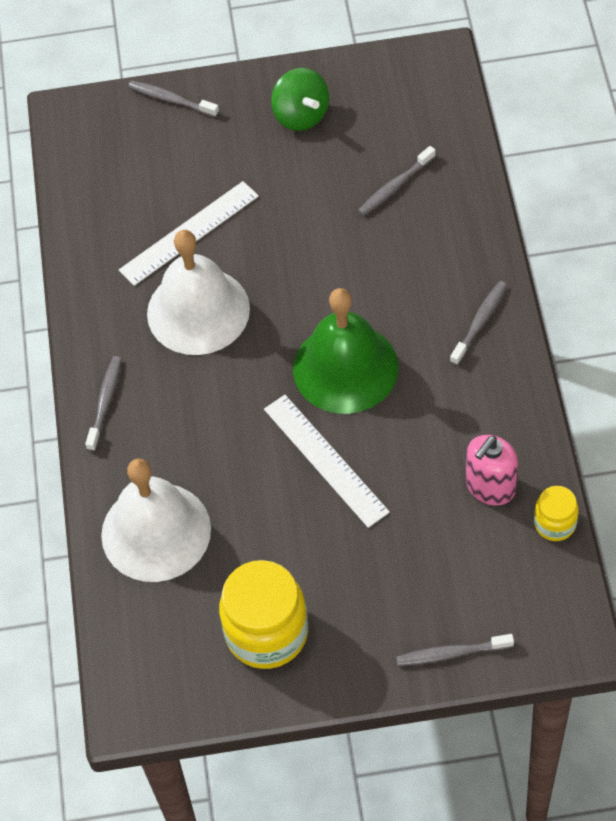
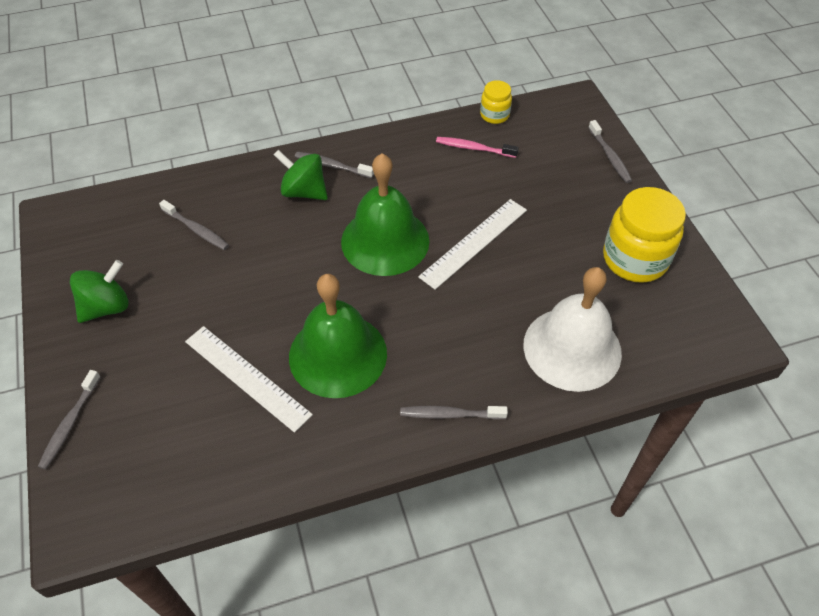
camera: 105 degrees left, 5 degrees down
(198, 311) = (338, 354): white bell -> green bell
(439, 290) = (304, 191): none -> green spinning top
(490, 486) = (474, 148): pink soap dispenser -> pink toothbrush

